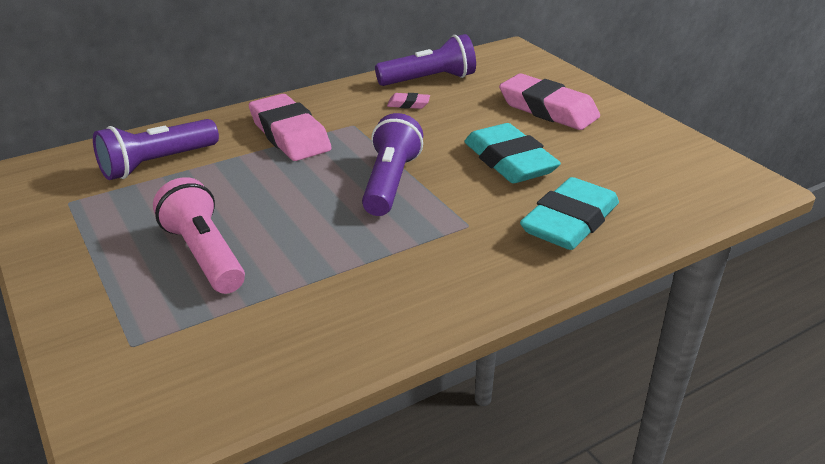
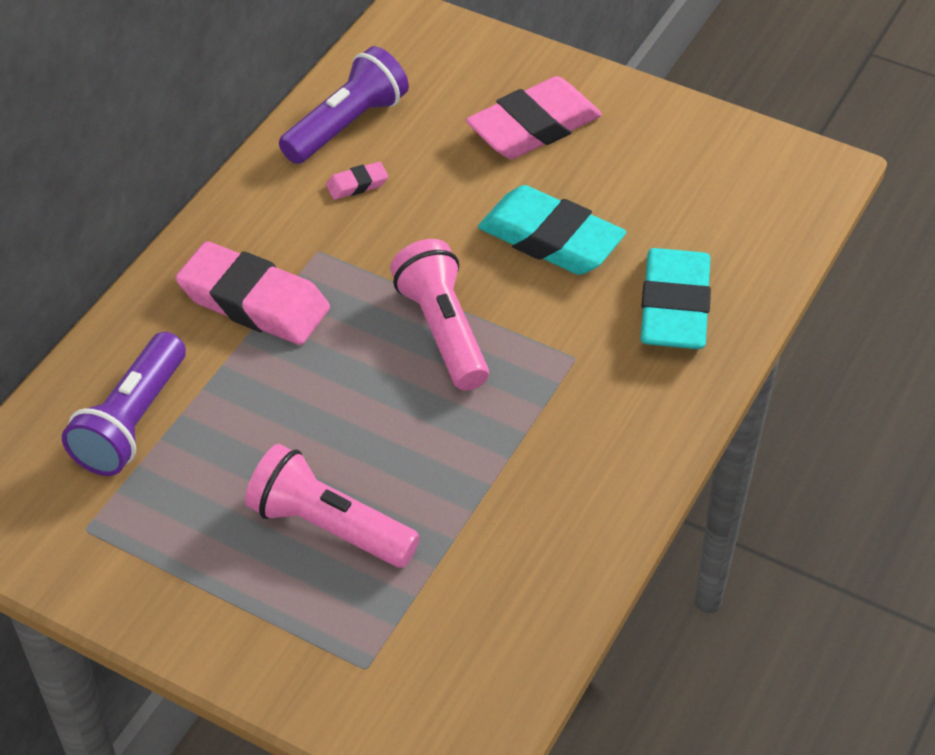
camera: 30 degrees left, 15 degrees up
(390, 182) = (443, 330): purple flashlight -> pink flashlight
(548, 109) = (534, 127): pink eraser -> pink eraser turned 45 degrees counterclockwise

